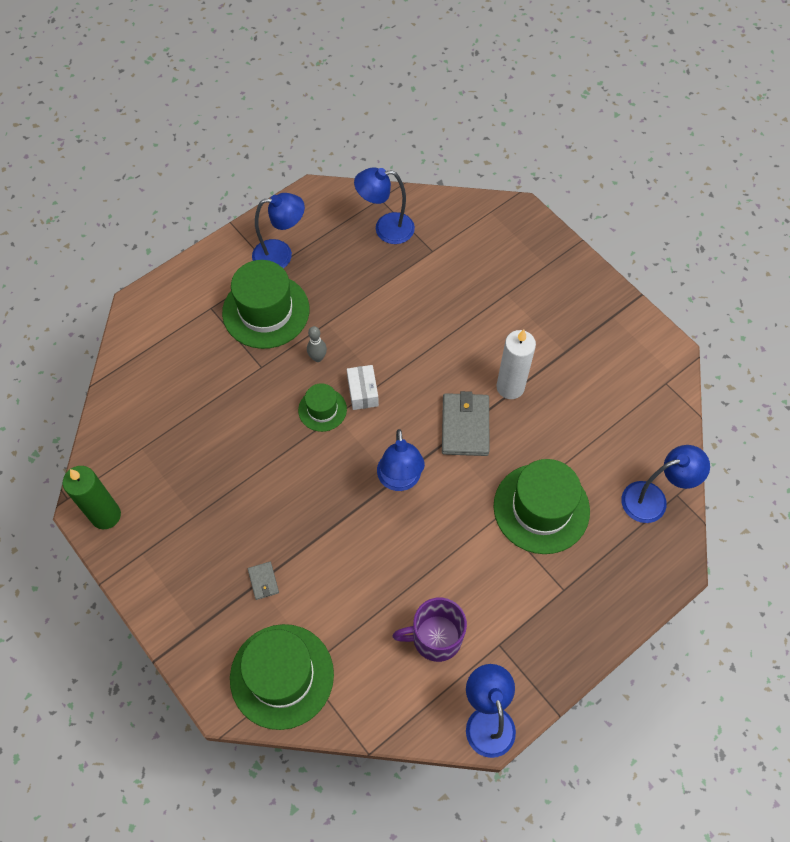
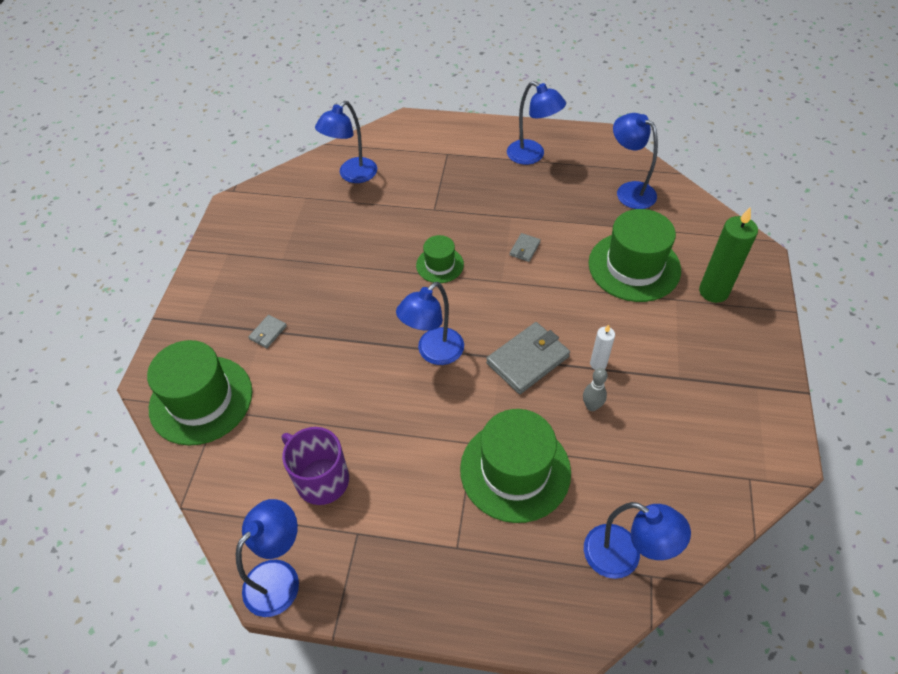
camera: 50 degrees right, 10 degrees down
(106, 515) = (239, 216): green candle -> green candle (713, 292)
(155, 394) = (352, 175): none -> blue lamp
(266, 311) = (479, 180): green hat -> green hat (634, 266)
(318, 358) = (477, 232): grey bowling pin -> grey bowling pin (591, 406)
(362, 392) = (481, 277): white box -> none
(367, 342) = (525, 249): none -> grey wallet
(510, 387) = (598, 364): white candle -> white candle, size x0.54

